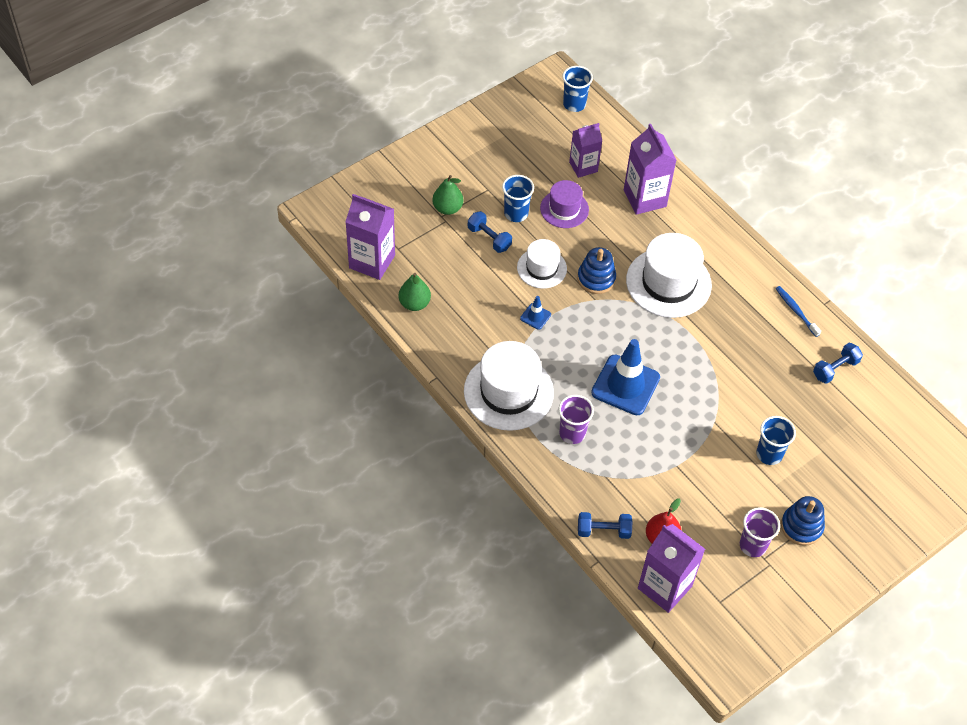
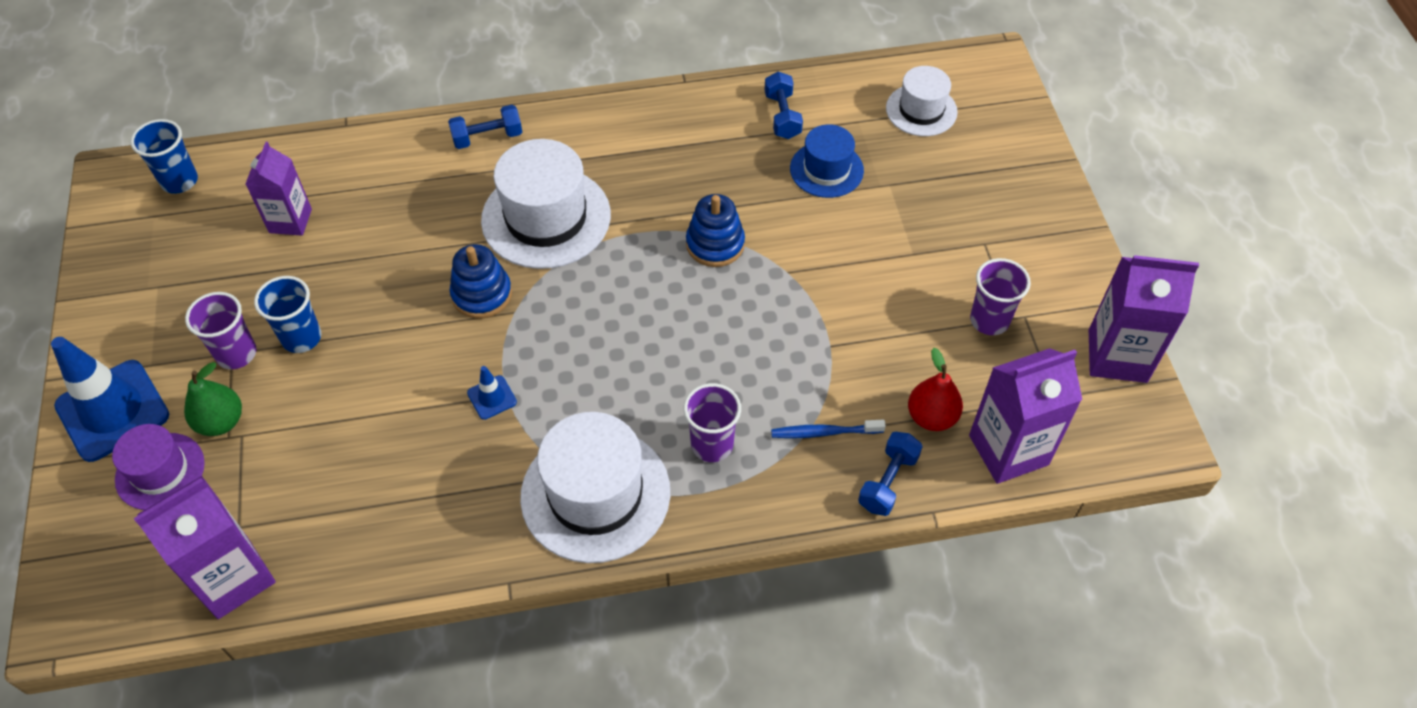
camera: 60 degrees left, 0 degrees up
(414, 303) = (356, 551): green pear -> none
(489, 192) = (236, 354): none -> purple cup
(489, 238) = (317, 392): blue dumbbell -> blue dumbbell (487, 137)
(541, 268) = (417, 350): white hat -> white hat (921, 110)
(564, 209) = (341, 276): purple hat -> purple hat (160, 471)
(625, 385) = (673, 343): blue traffic cone -> blue traffic cone (112, 410)
(644, 198) = (396, 179): purple carton -> purple carton (1117, 356)
(769, 454) = (866, 239): blue cup -> none
(796, 311) = (677, 112): blue toothbrush -> blue toothbrush (824, 432)
(801, 526) = (986, 257): blue stacking toy -> blue stacking toy (715, 244)
(809, 411) = (826, 169): none -> blue hat

